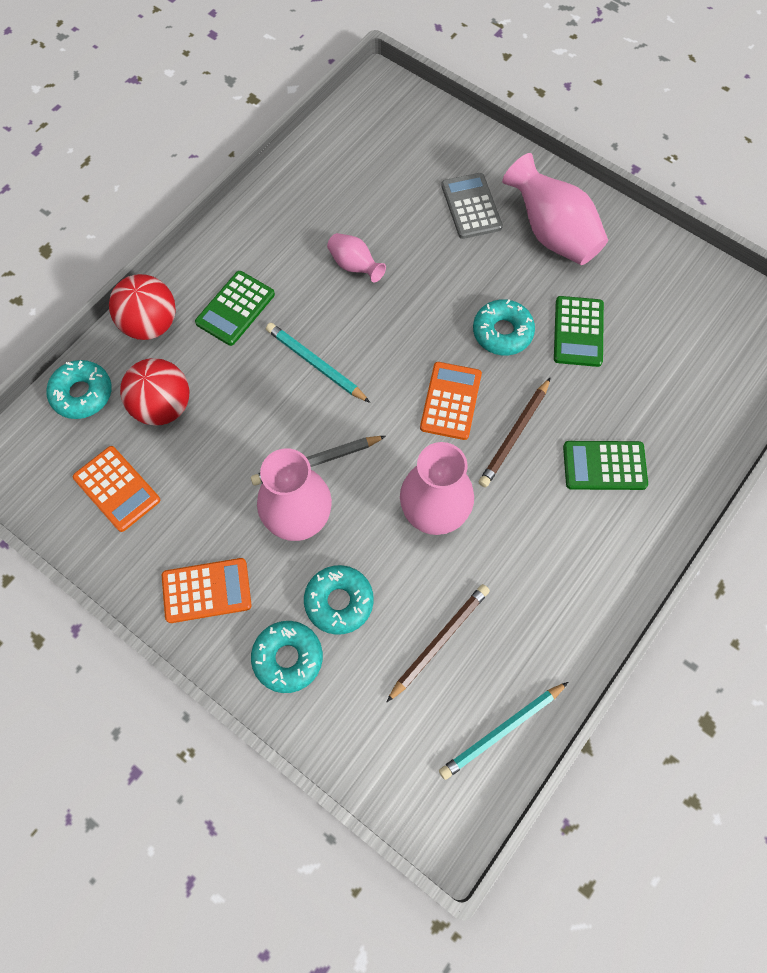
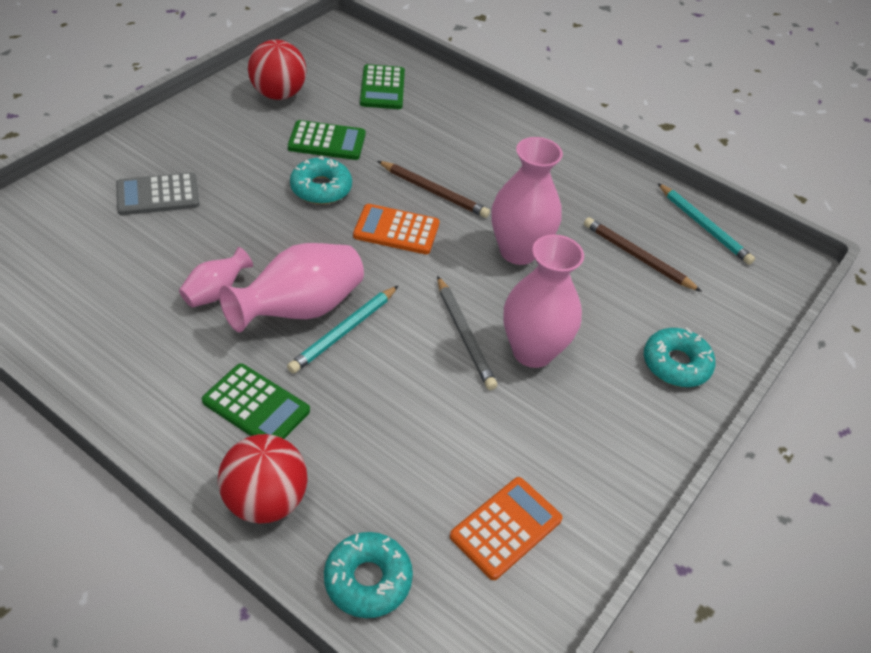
camera: 95 degrees left, 20 degrees down
(163, 407) = (392, 481): red ball -> red ball (278, 94)
(206, 590) = (619, 432): orange calculator -> none
(339, 602) = (613, 323): turquoise donut -> none
(552, 233) = (209, 144): pink vase -> pink vase (300, 309)
(604, 466) = (464, 143): green calculator -> green calculator (382, 88)

